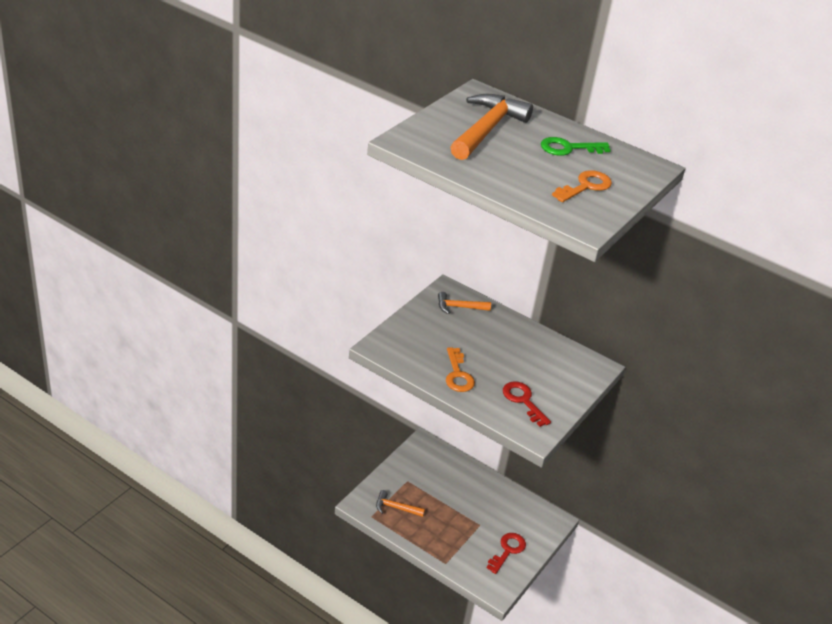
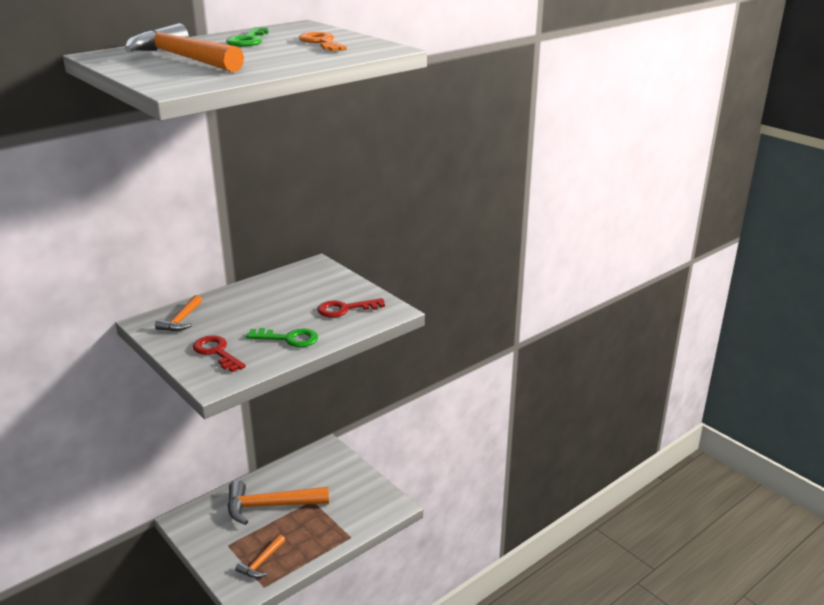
camera: 70 degrees left, 10 degrees down
(458, 375) = (289, 339): orange key -> green key
(461, 496) = (270, 506): none -> orange hammer
(507, 550) = (351, 488): red key -> red key (216, 352)

